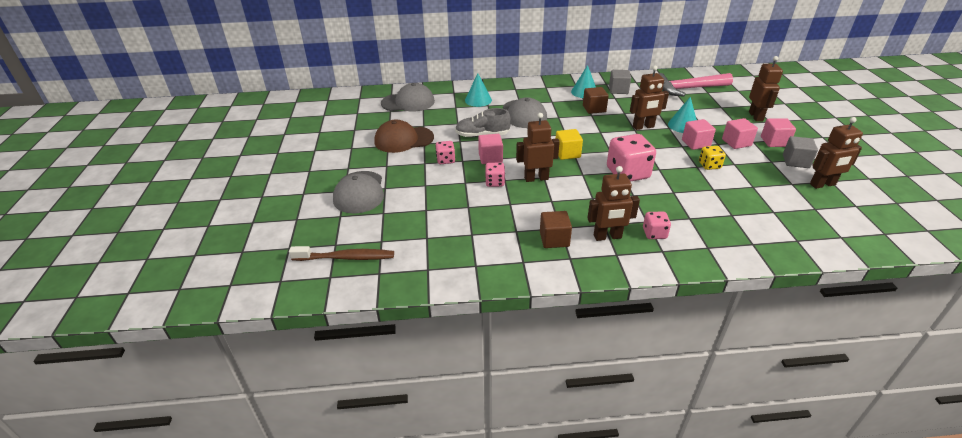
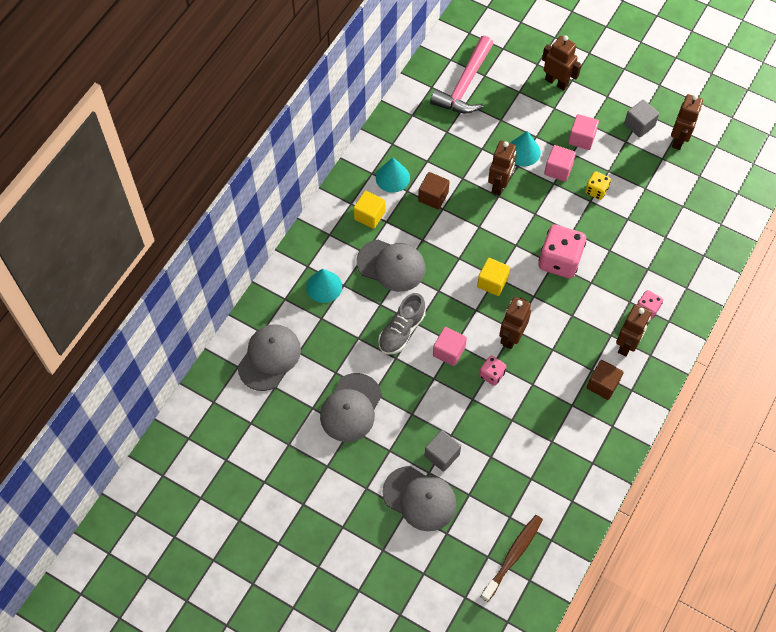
camera: 55 degrees left, 25 degrees up
(403, 139) = (351, 408): brown cap -> grey cap
(445, 160) = (421, 392): pink dice -> none
(547, 95) = (369, 215): none -> yellow cube
(618, 90) = (415, 145): grey cube -> grey cube (442, 455)
(774, 142) = (602, 110): pink cube -> none

